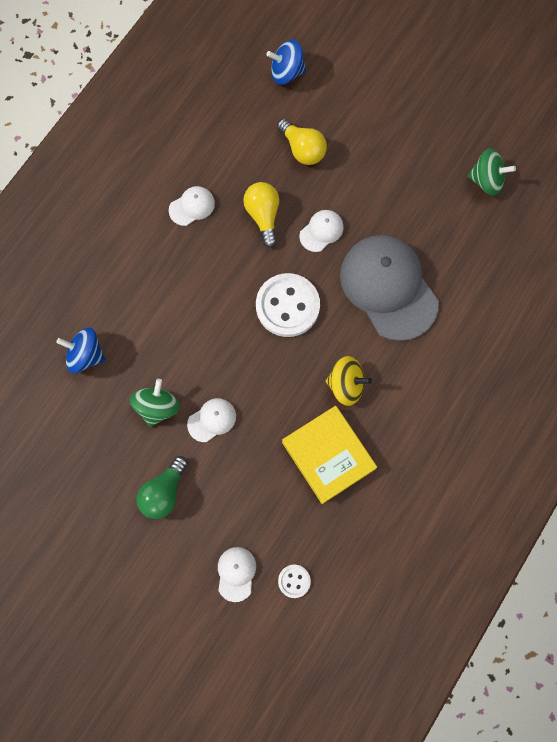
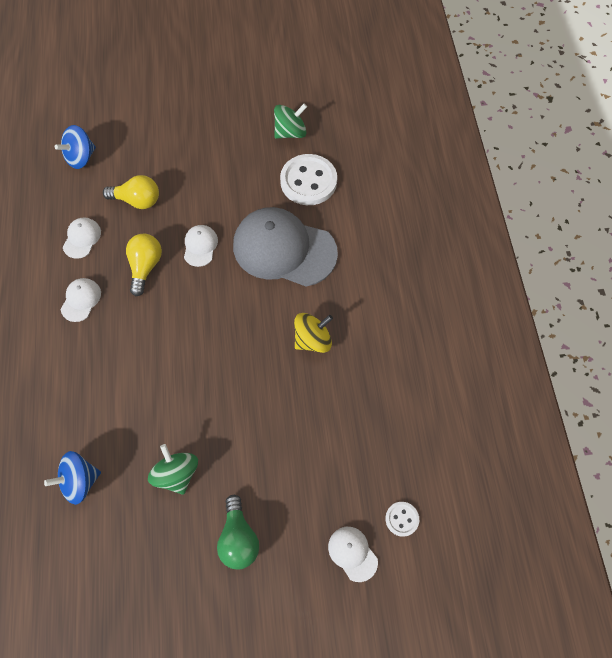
camera: 40 degrees left, 10 degrees down
(212, 420) = (231, 448): white cap -> white cap (82, 238)
(263, 216) = (145, 267): yellow light bulb -> yellow light bulb turned 60 degrees clockwise
(287, 306) = (219, 317): white button -> white button (308, 181)
(328, 455) = (344, 401): yellow book -> none

